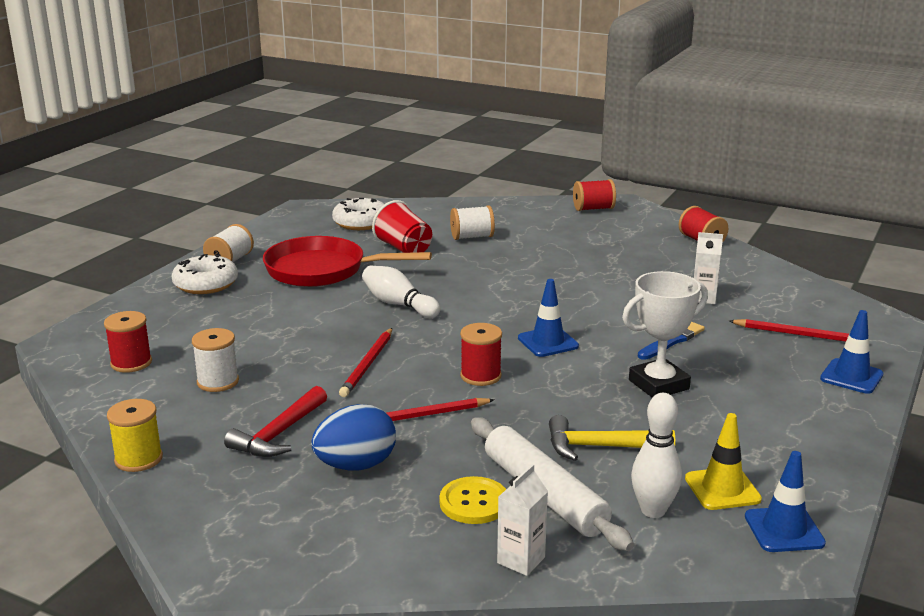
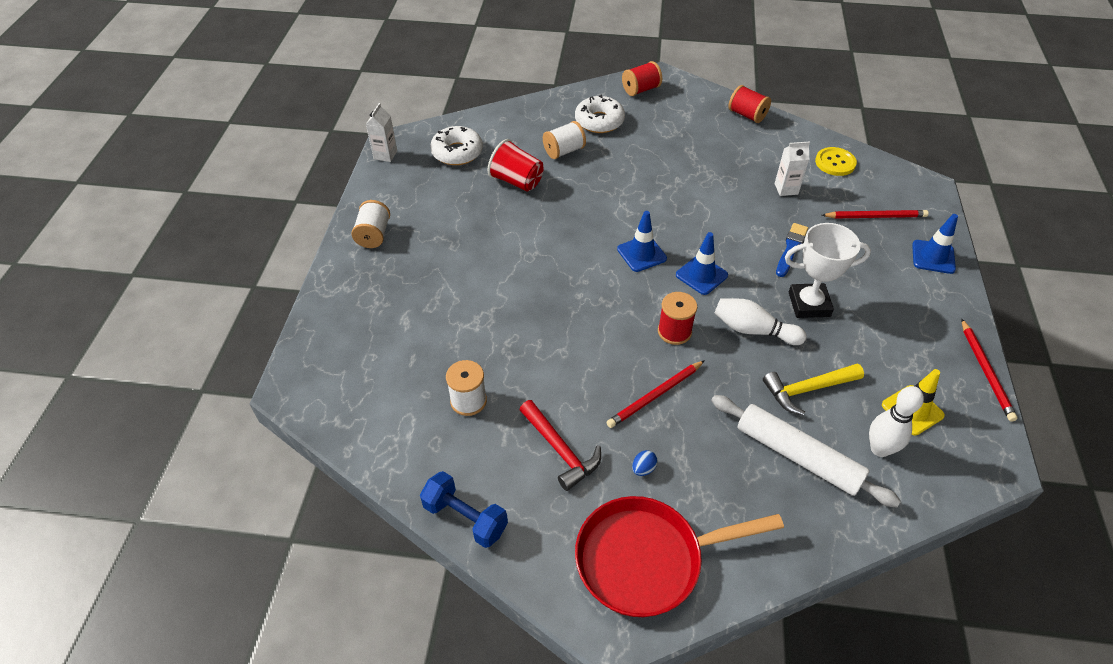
camera: 20 degrees left, 25 degrees up
(131, 363) = (376, 398): red spool -> none
(138, 459) = (465, 518): yellow spool -> blue dumbbell
(206, 284) = (372, 273): white donut -> white donut (599, 121)
(279, 434) = (560, 450): red hammer -> red hammer turned 45 degrees counterclockwise
(322, 270) = (464, 228): red pan -> red pan (646, 559)
(356, 465) = (643, 469): blue egg -> blue egg, size x0.42
(368, 364) = (578, 342): red pencil -> red pencil (985, 371)
(398, 304) = (557, 258): white bowling pin -> white bowling pin (753, 330)
(474, 502) = (754, 482): yellow button -> yellow button (835, 163)
(521, 560) = (821, 534): white carton -> white carton (385, 155)
(658, 384) = (809, 304): white trophy -> white trophy turned 45 degrees clockwise
(784, 530) = (972, 441): blue traffic cone -> blue traffic cone (641, 254)

